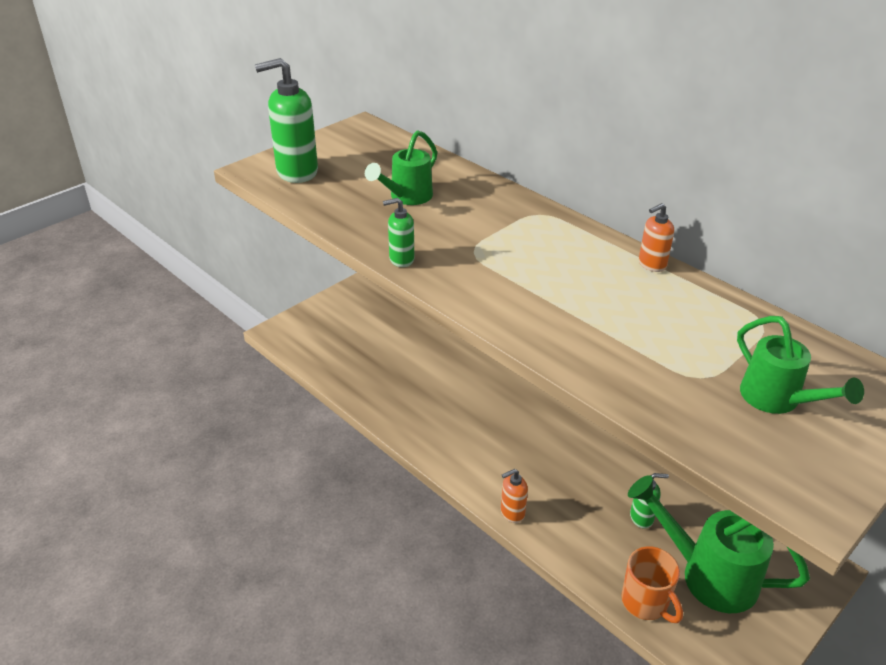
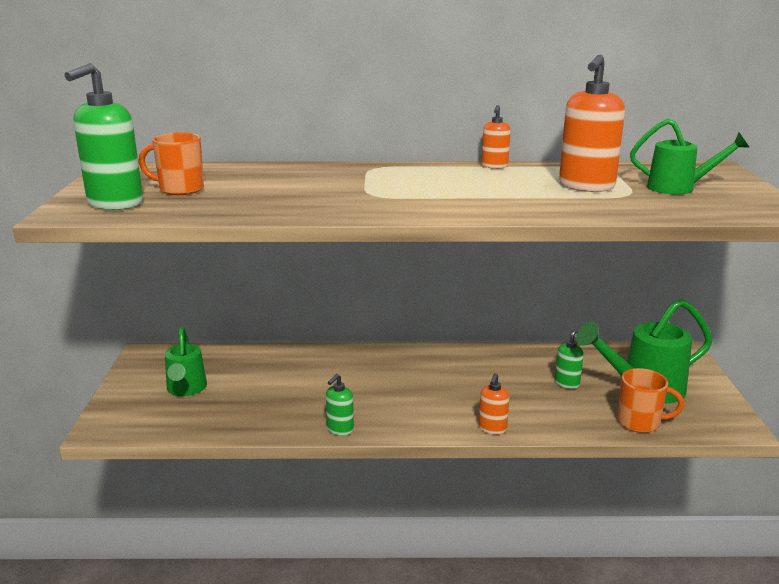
camera: 45 degrees left, 15 degrees down
(358, 174) = (180, 189): none -> orange mug
(401, 259) = (329, 214): green soap dispenser -> green soap dispenser (340, 429)
(406, 197) = (254, 188): green watering can -> green watering can (186, 389)
(682, 341) = (586, 186): none -> orange soap dispenser

